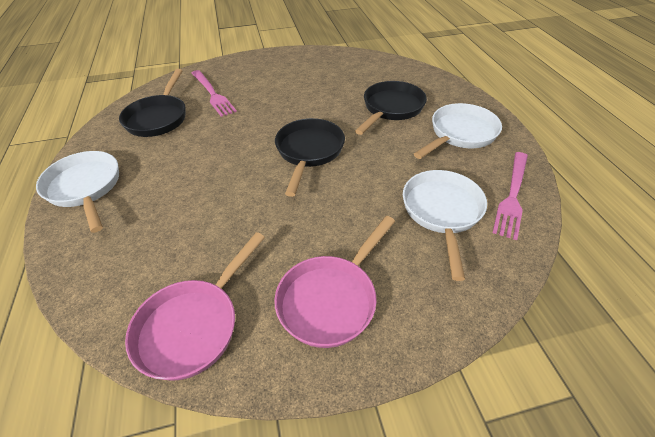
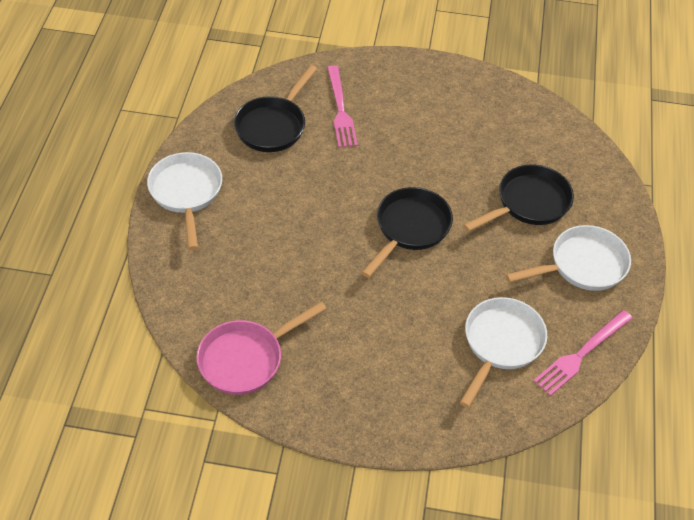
camera: 20 degrees right, 5 degrees up
(331, 299) = (359, 381): pink pan -> none

